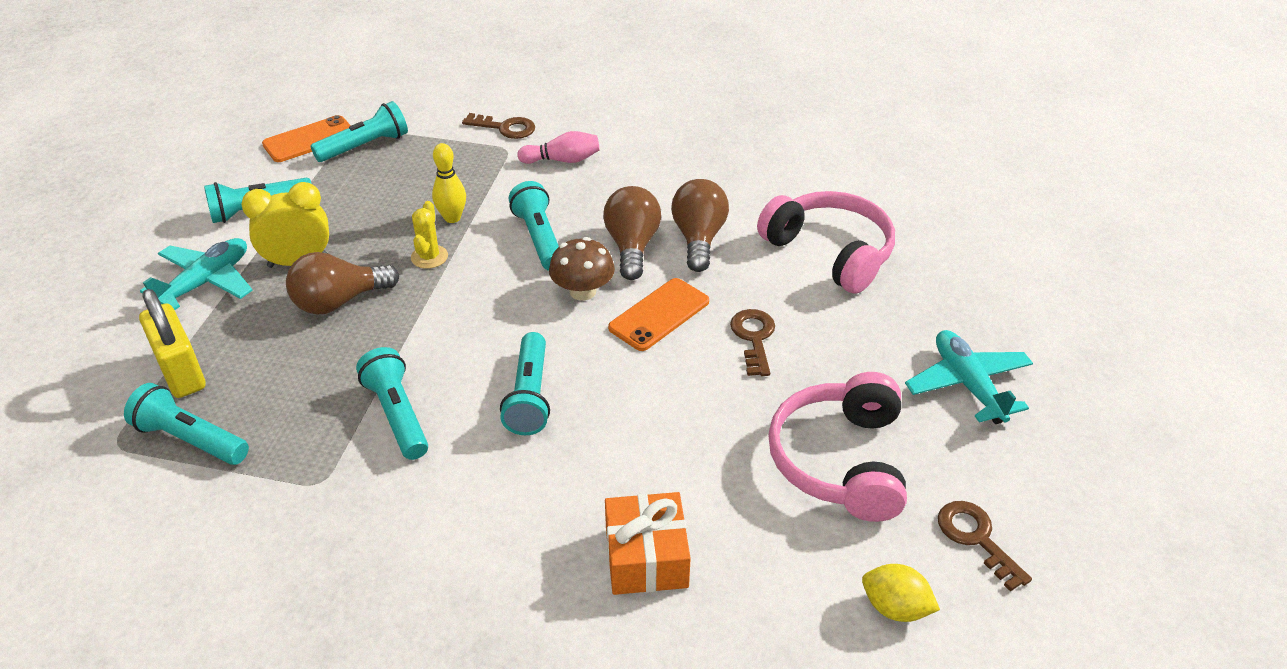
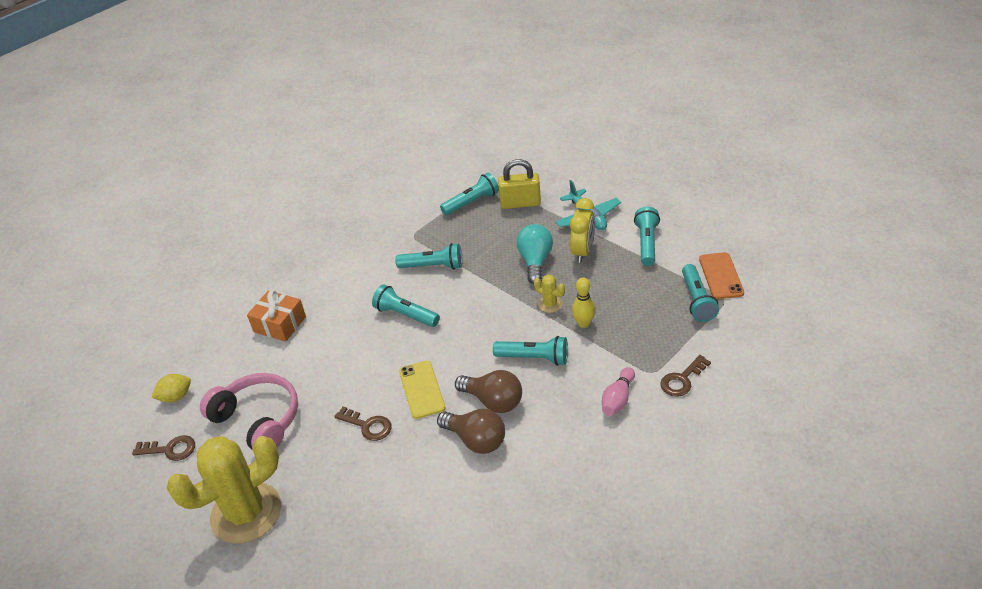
camera: 125 degrees right, 0 degrees up
(339, 301) = (535, 261): brown light bulb -> turquoise light bulb
(582, 291) = (468, 362): brown mushroom -> none
(659, 315) = (421, 389): orange phone -> yellow phone
(830, 252) = (408, 510): pink headphones -> none
(967, 384) = (246, 513): turquoise plane -> yellow cactus

